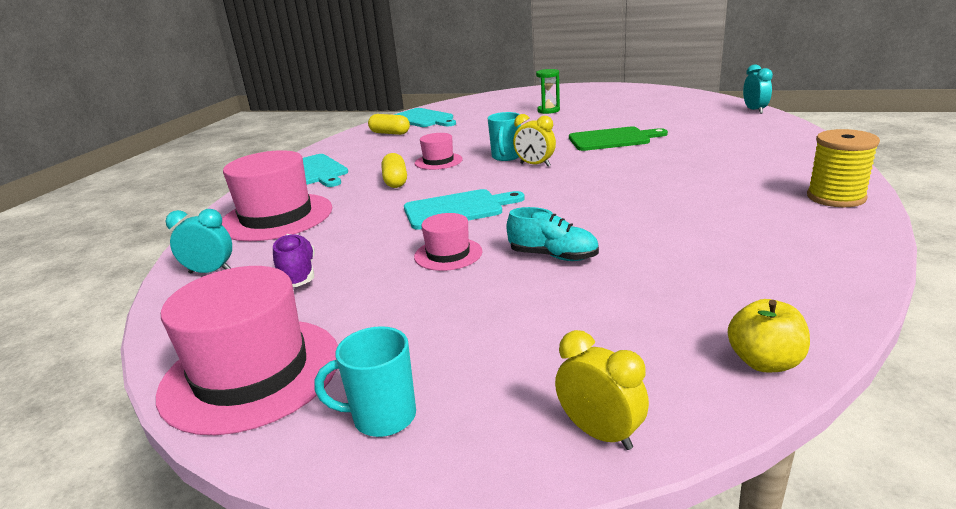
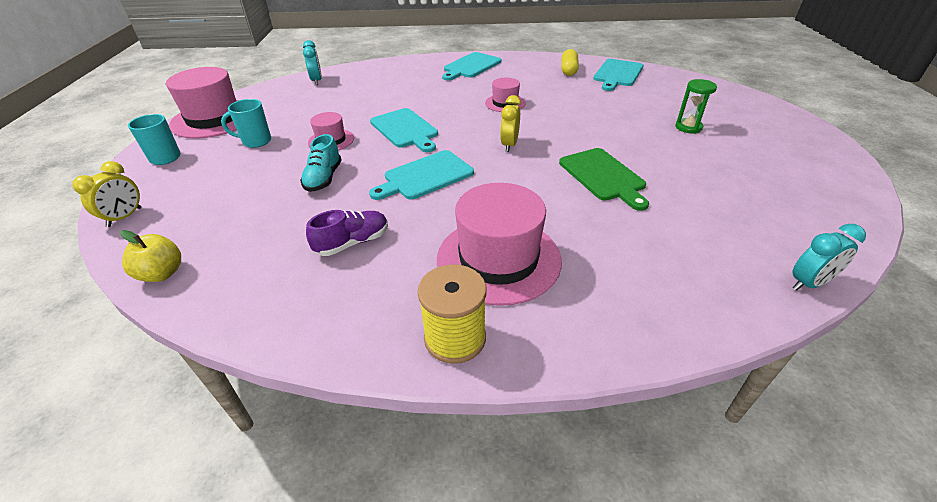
camera: 70 degrees right, 15 degrees up
(276, 217) = (389, 76): pink hat -> pink hat (498, 259)
(298, 274) = (310, 103): purple shoe -> purple shoe (352, 243)
(395, 181) = (457, 97): yellow capsule -> none
(506, 157) = (526, 129): turquoise mug -> turquoise mug (256, 141)
(578, 201) = (425, 176): none -> turquoise cutting board

